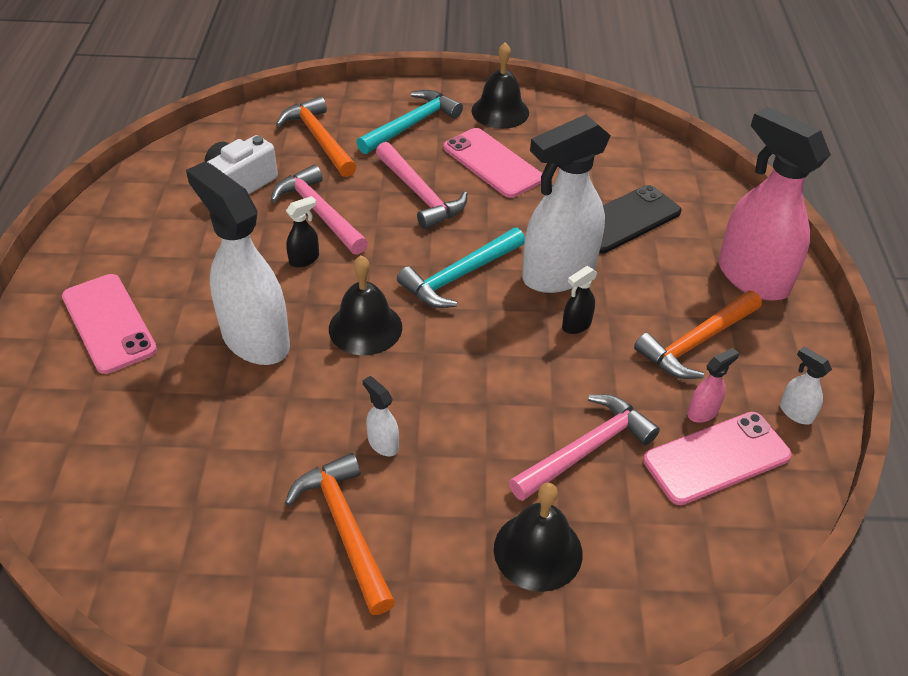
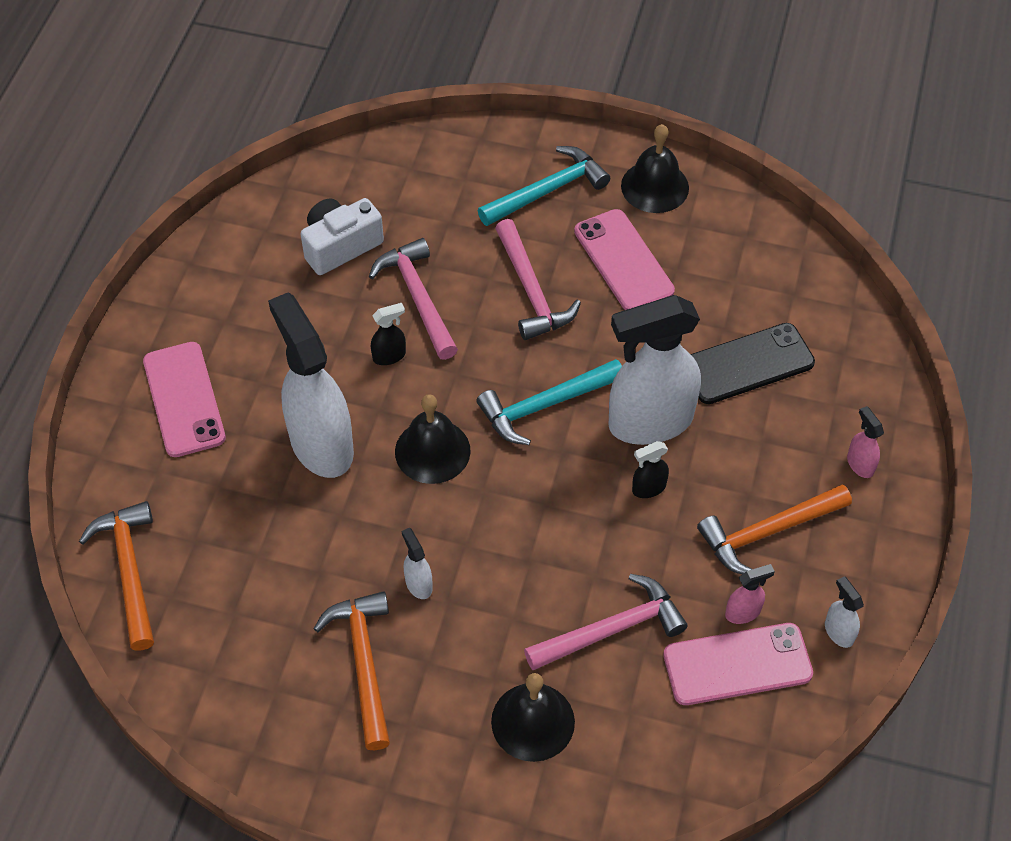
camera: 15 degrees right, 10 degrees up
(319, 139) = (439, 195): orange hammer -> orange hammer (129, 571)
(751, 277) = (860, 464): pink spray bottle -> pink spray bottle, size x0.40

